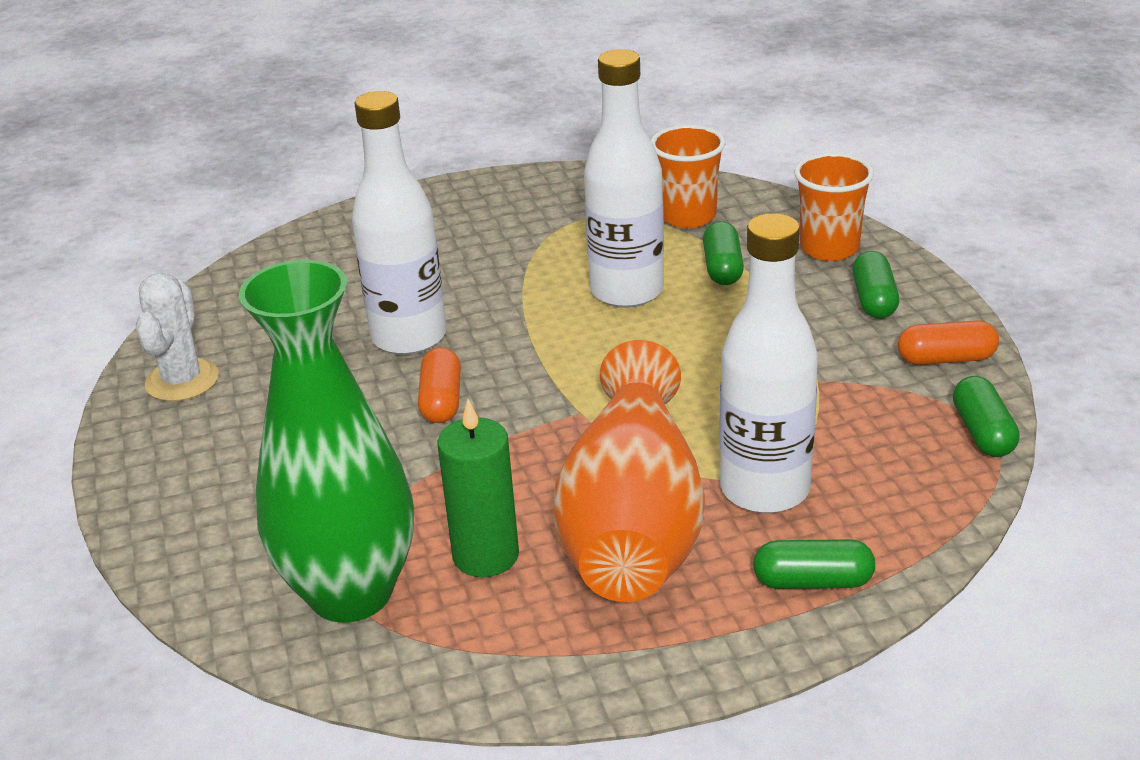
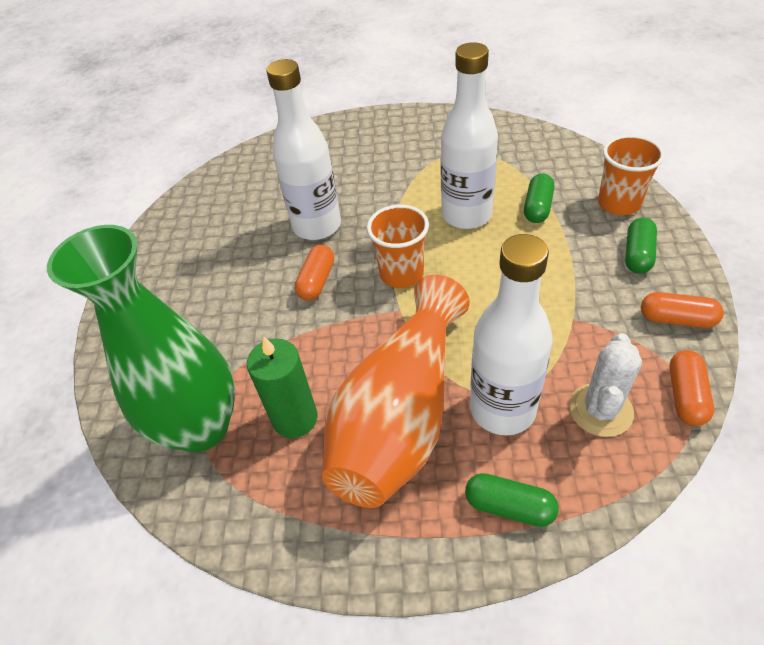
camera: 20 degrees right, 15 degrees up
(182, 380) = (176, 233): white cactus -> white cactus (600, 410)
(688, 216) = (528, 161): orange cup -> orange cup (401, 274)
(983, 432) = (685, 396): green capsule -> orange capsule

